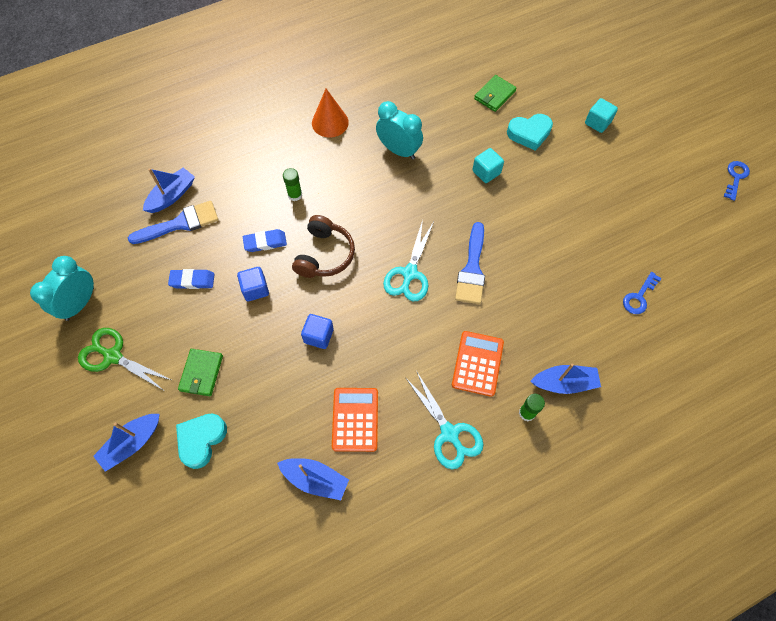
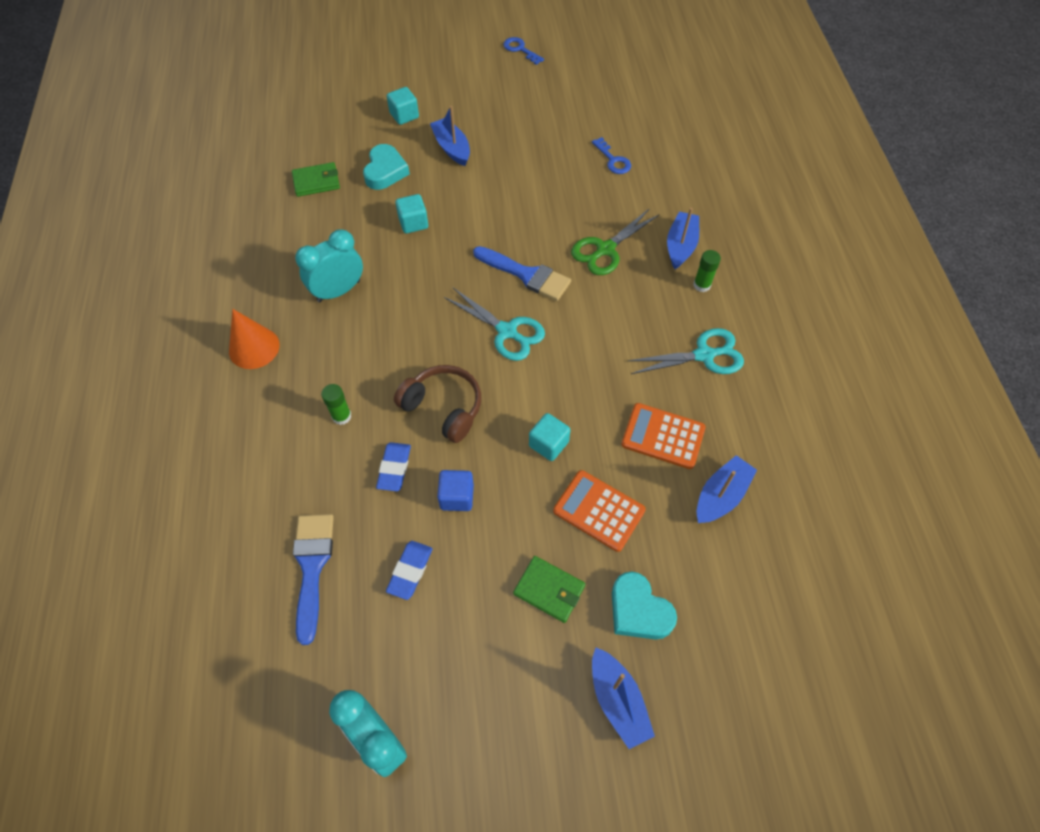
camera: 70 degrees left, 5 degrees down
(113, 356) = (482, 703): green scissors -> green scissors (605, 249)
(172, 196) = (260, 568): blue boat -> blue boat (452, 148)
(318, 336) = (548, 444): blue cube -> turquoise cube
(477, 363) = (636, 306): orange calculator -> orange calculator (599, 510)
(494, 95) = (316, 182): green wallet -> green wallet turned 75 degrees counterclockwise

